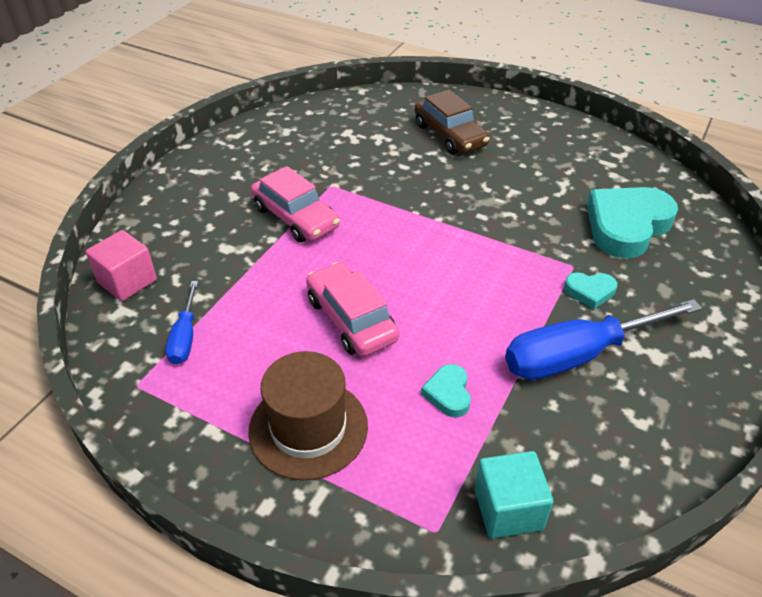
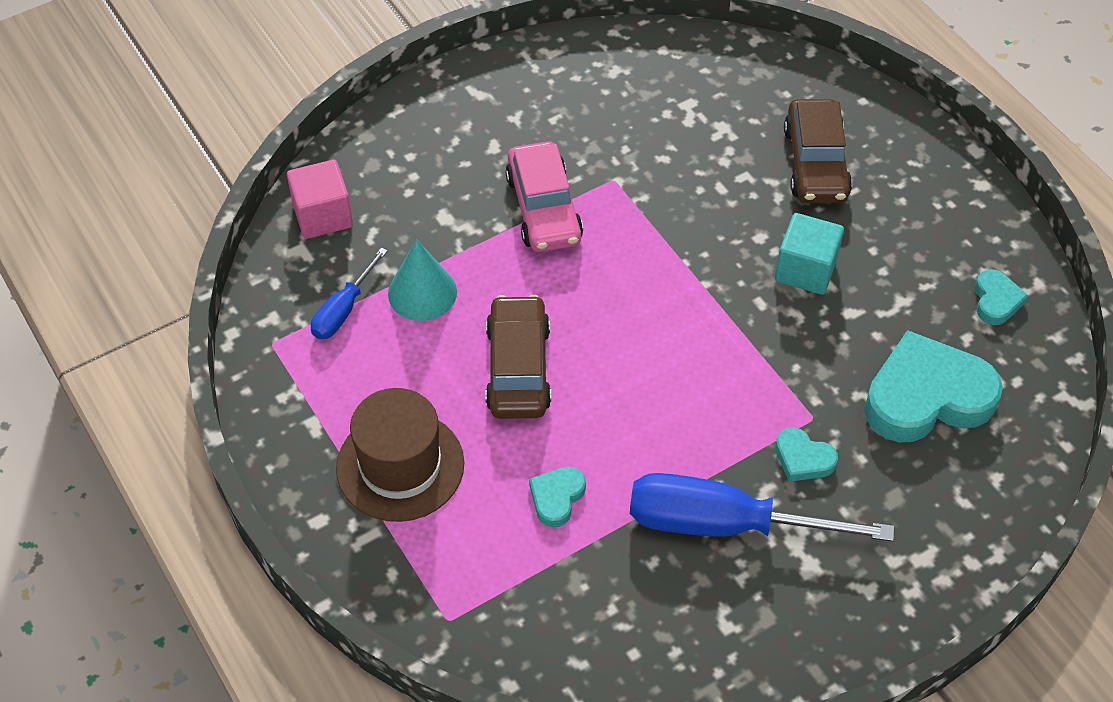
camera: 30 degrees right, 10 degrees up
(242, 300) = (422, 292): none -> turquoise cone
(351, 319) = (518, 368): pink car -> brown car
(508, 509) = (527, 635): turquoise cube -> turquoise cube (805, 270)
(614, 163) = (996, 300): none -> turquoise heart

